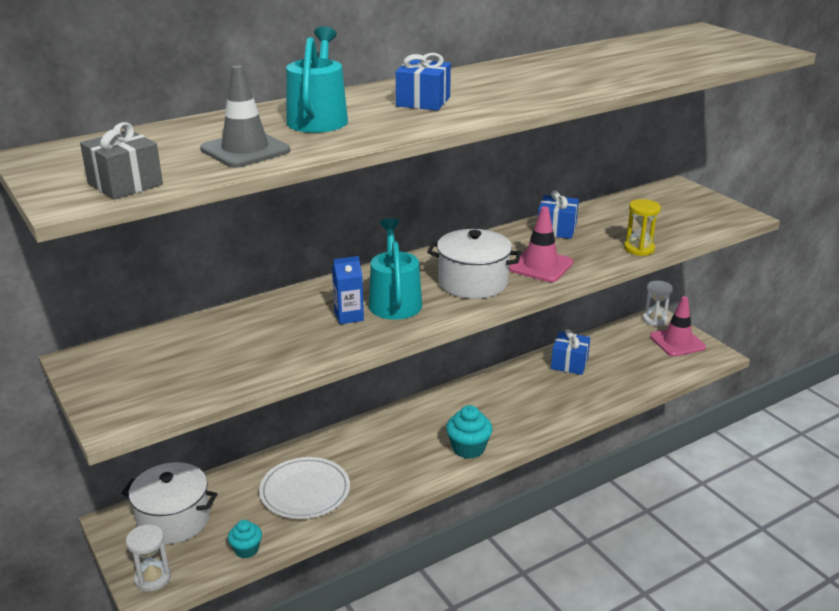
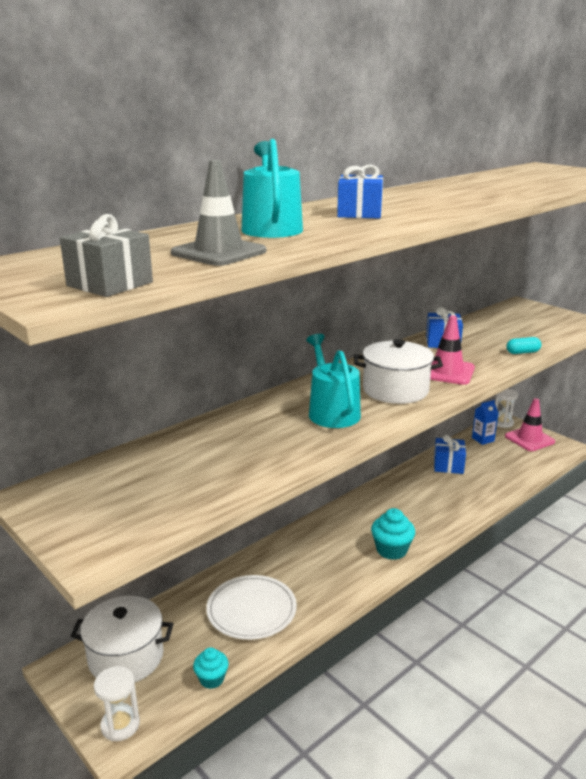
camera: 10 degrees left, 5 degrees down
(349, 316) = (295, 429): blue carton -> blue carton (483, 439)
(639, 249) = (522, 352): yellow hourglass -> turquoise capsule

